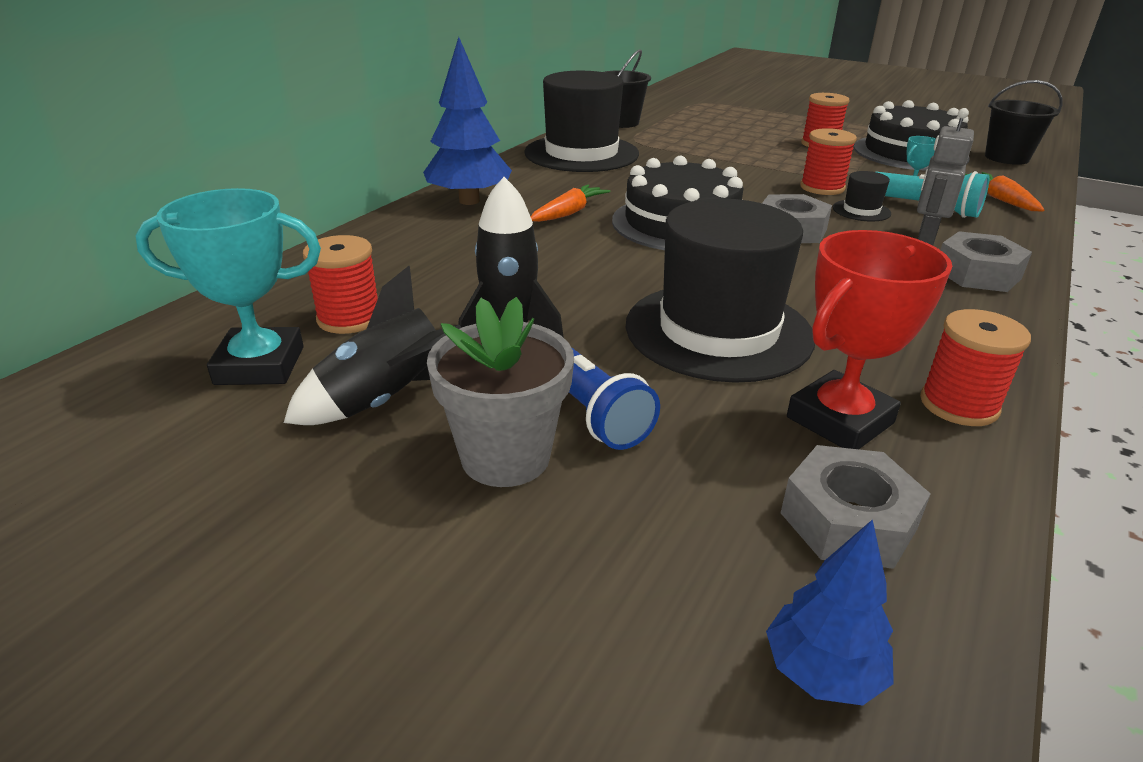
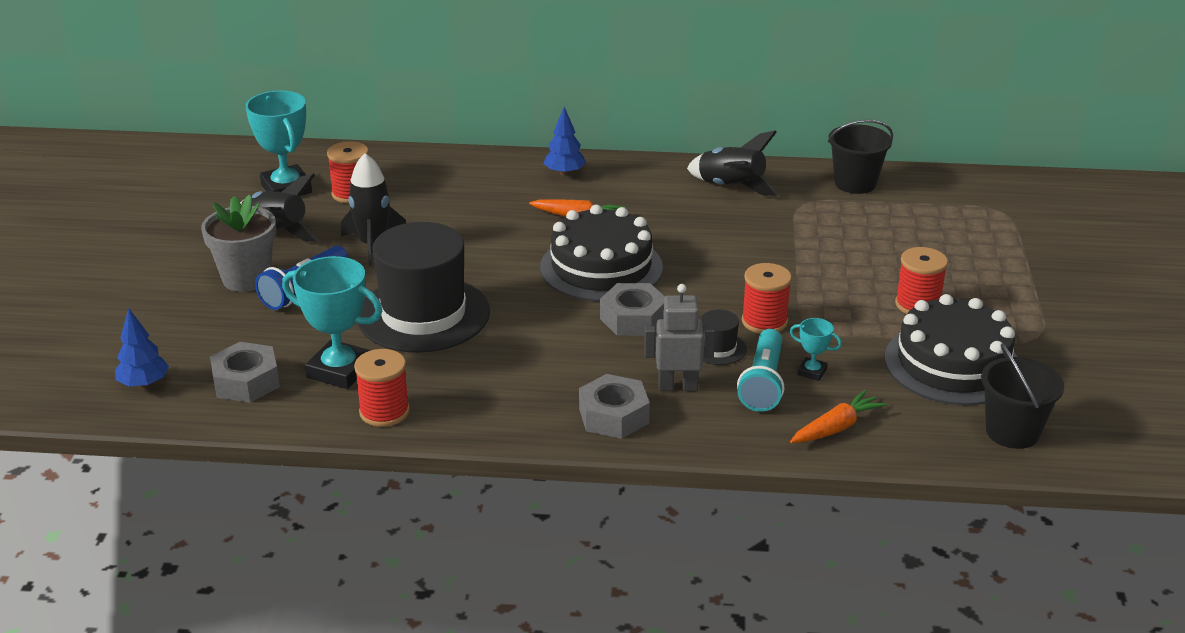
camera: 65 degrees right, 0 degrees up
(469, 201) = (564, 173): blue tree -> blue tree, size x0.58
(581, 153) = (731, 187): black hat -> black rocket
(840, 420) = (340, 370): red trophy -> turquoise trophy

